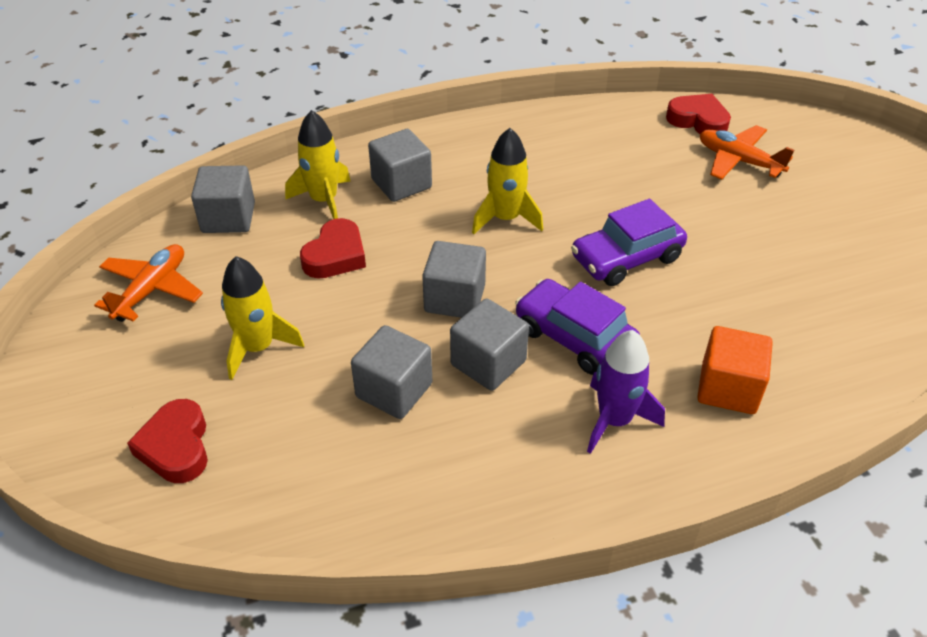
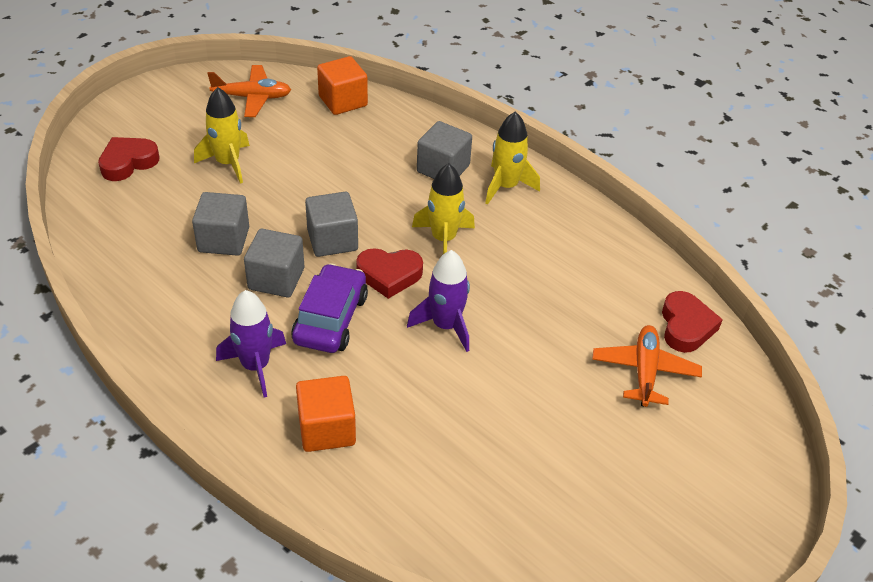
camera: 60 degrees right, 0 degrees up
(228, 218) = (343, 101): grey cube -> orange cube
(324, 200) = (394, 137): yellow rocket -> yellow rocket (506, 186)
(335, 255) = (338, 165): red heart -> red heart (389, 275)
(626, 258) = (445, 325): purple car -> purple rocket

